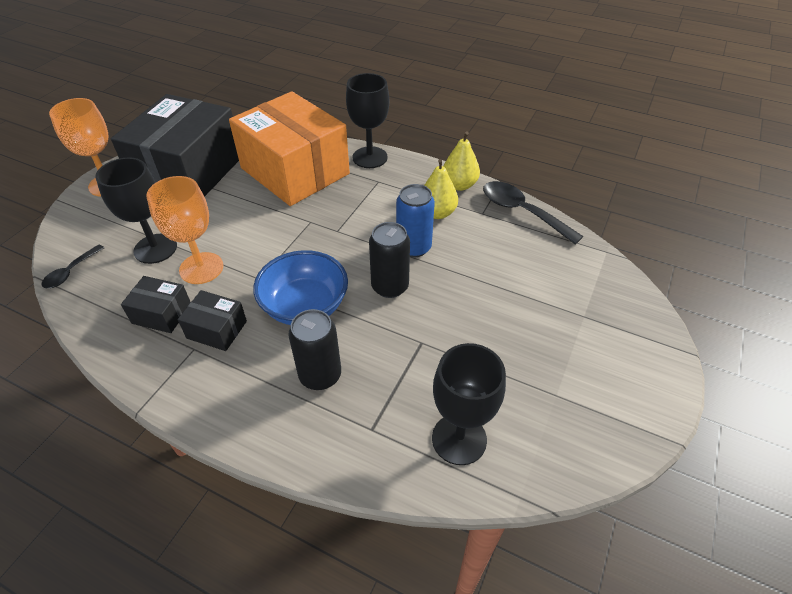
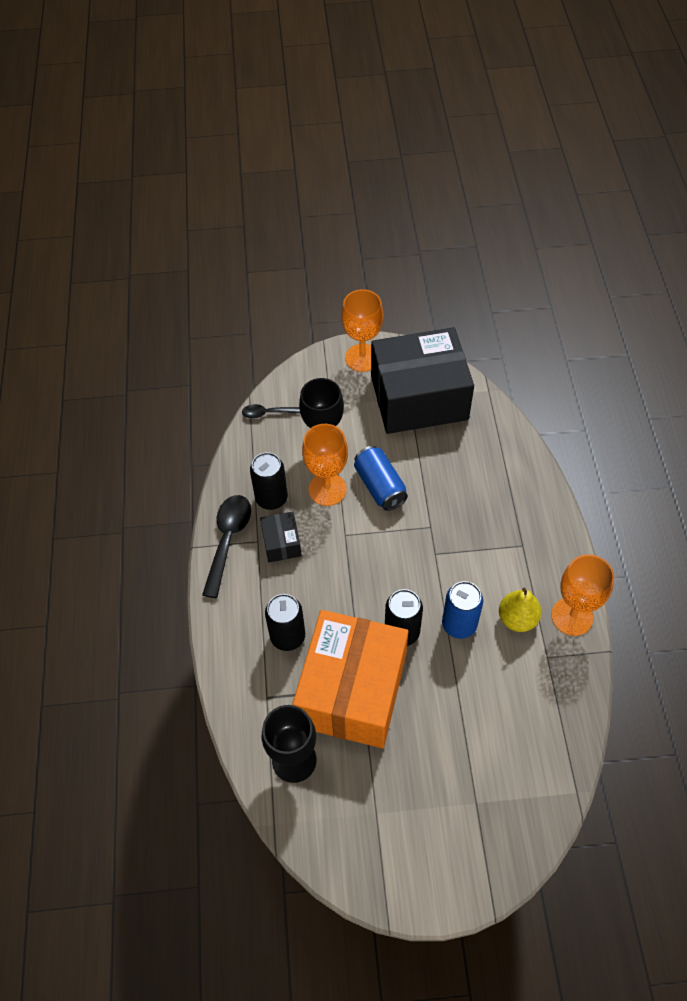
camera: 60 degrees right, 10 degrees up
(162, 313) = (271, 498): black box -> black can
(239, 233) = (380, 486): none -> blue can
(295, 171) = (482, 472): orange box -> orange box (352, 690)
(305, 306) = (340, 585): blue bowl -> none
(370, 157) = (550, 518): black goblet -> none
(459, 185) = (572, 616): yellow pear -> orange goblet
(522, 212) = (576, 691): black spoon -> black spoon (228, 540)

